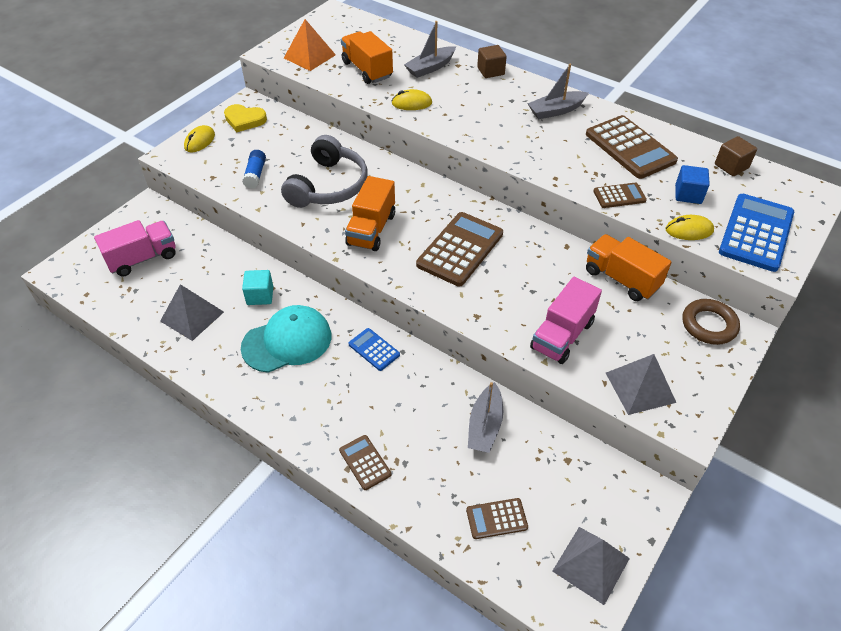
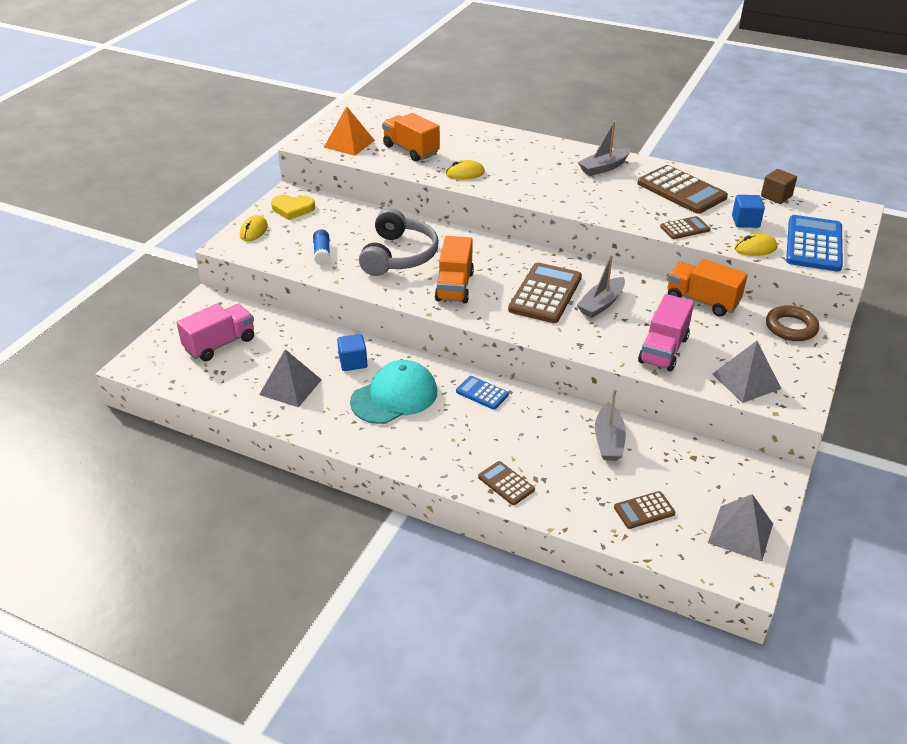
camera: 10 degrees left, 10 degrees down
(260, 296) = (353, 362): turquoise cube -> blue cube
(430, 68) = (472, 143): grey boat -> grey boat (601, 304)
(490, 71) = (530, 141): brown cube -> none

